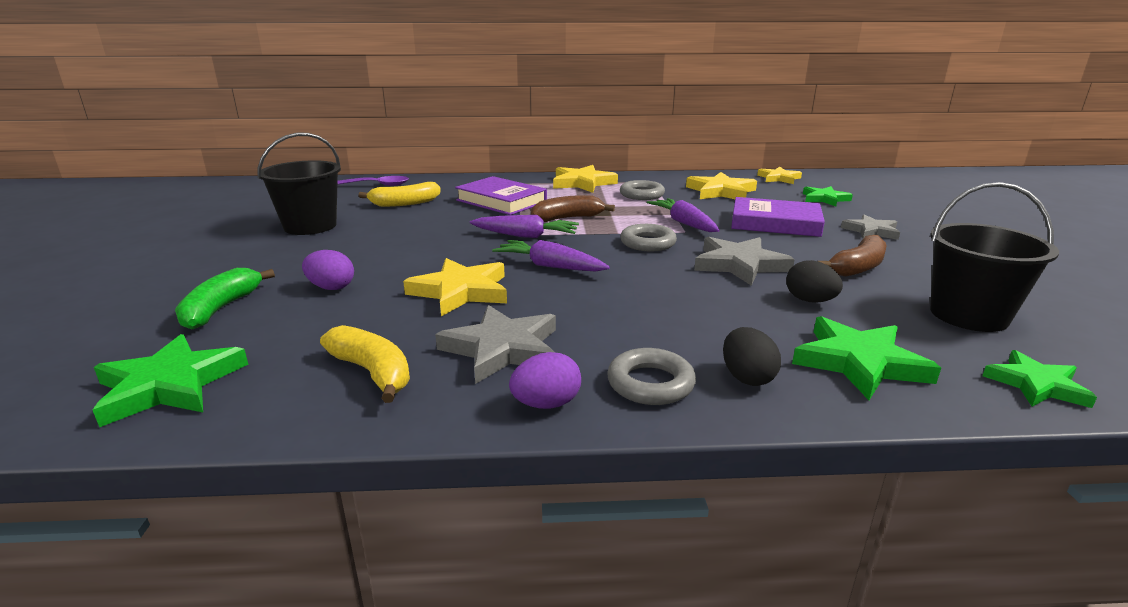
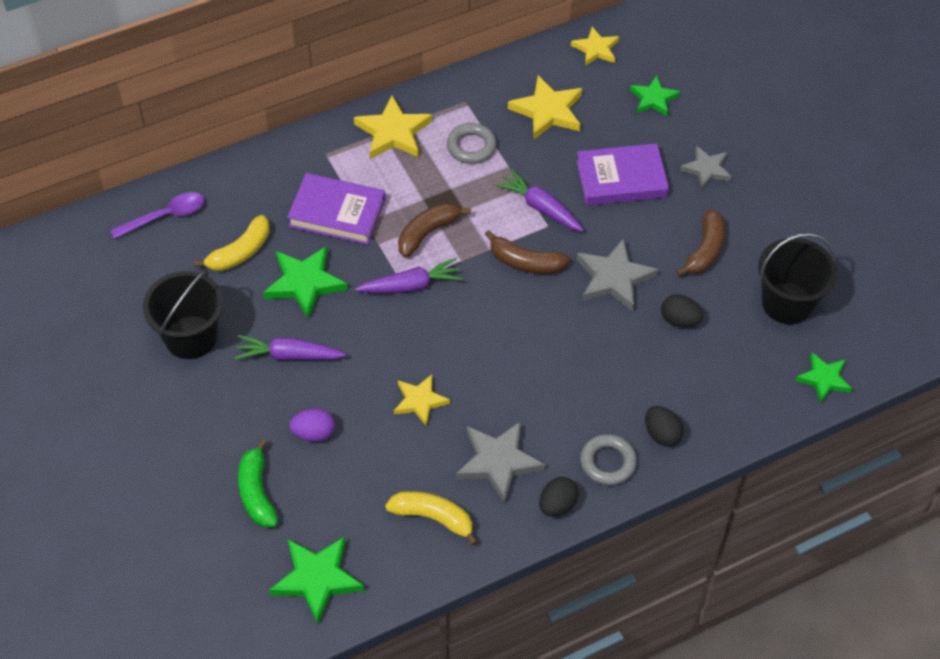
camera: 25 degrees left, 30 degrees up
(461, 291) = (420, 401): yellow star -> yellow star, size x0.65
(546, 404) = (557, 505): purple egg -> black egg
(550, 266) = (465, 335): purple carrot -> purple carrot (289, 355)
(648, 243) = (525, 262): grey ring -> brown banana
(859, 362) = (724, 392): green star -> green star (305, 283)

